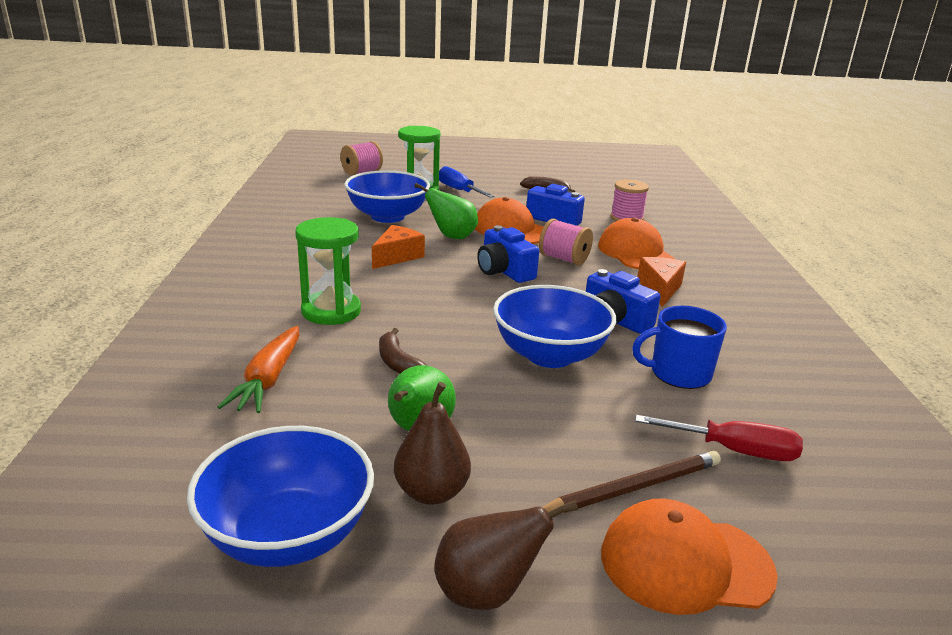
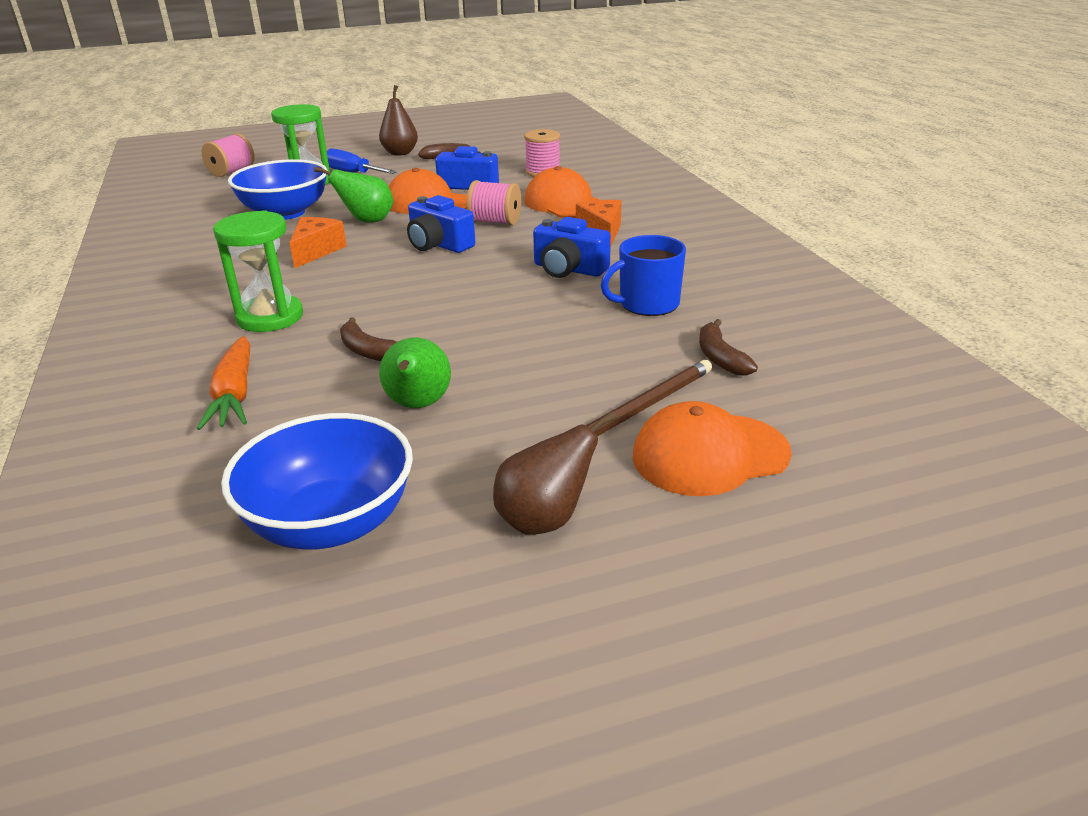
camera: 15 degrees left, 5 degrees up
(431, 492) = (456, 454): brown pear -> brown pear (400, 153)
(549, 355) = (518, 313): blue bowl -> none
(734, 451) = (720, 357): red screwdriver -> brown banana

